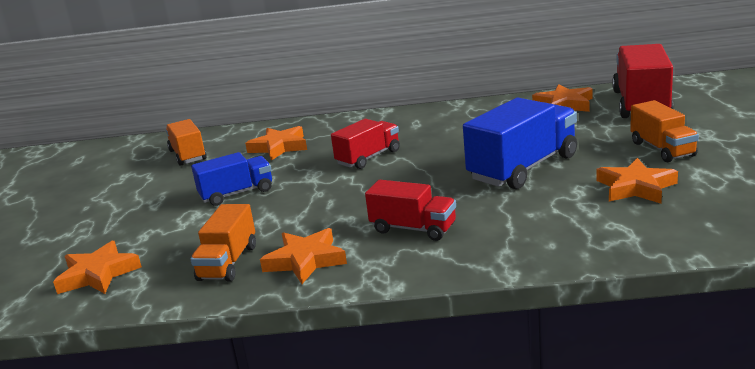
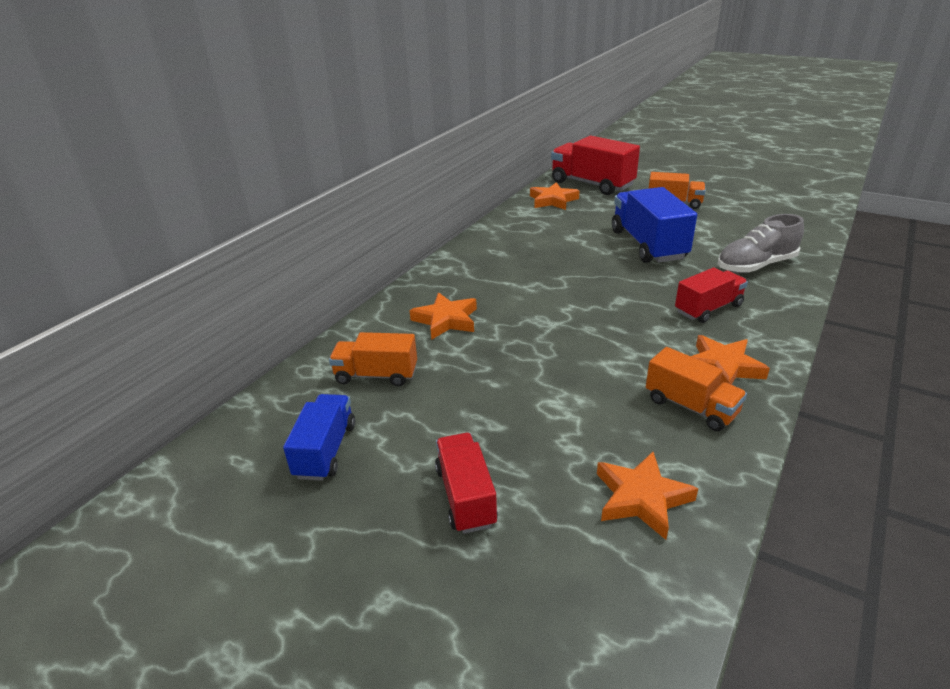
camera: 60 degrees left, 10 degrees up
(236, 194) = (532, 368): blue truck -> blue truck (325, 450)
(368, 157) = (541, 288): red truck -> red truck (465, 496)
(552, 227) = (755, 266): none -> grey shoe
(635, 187) = (722, 227): orange star -> none

